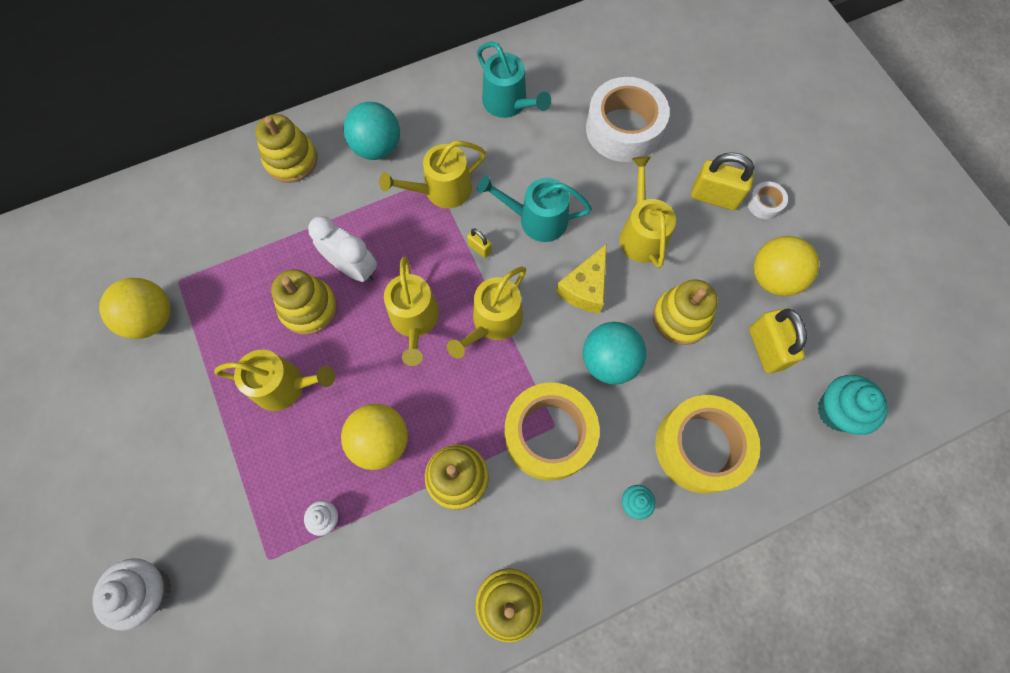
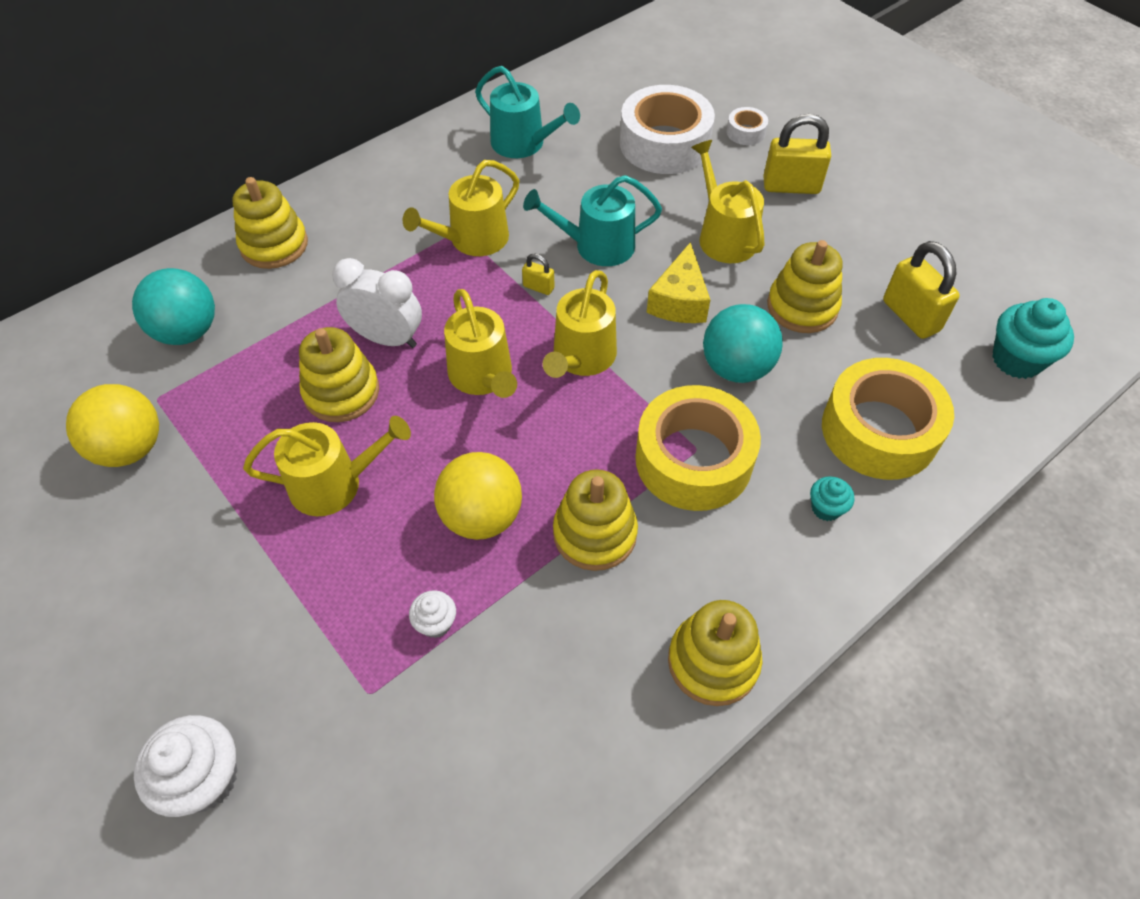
camera: 15 degrees left, 15 degrees down
(377, 147) = (379, 213): turquoise ball -> turquoise ball (187, 331)
(764, 204) = (848, 182): white tape -> white tape (745, 132)
(773, 278) = (888, 248): yellow ball -> none

